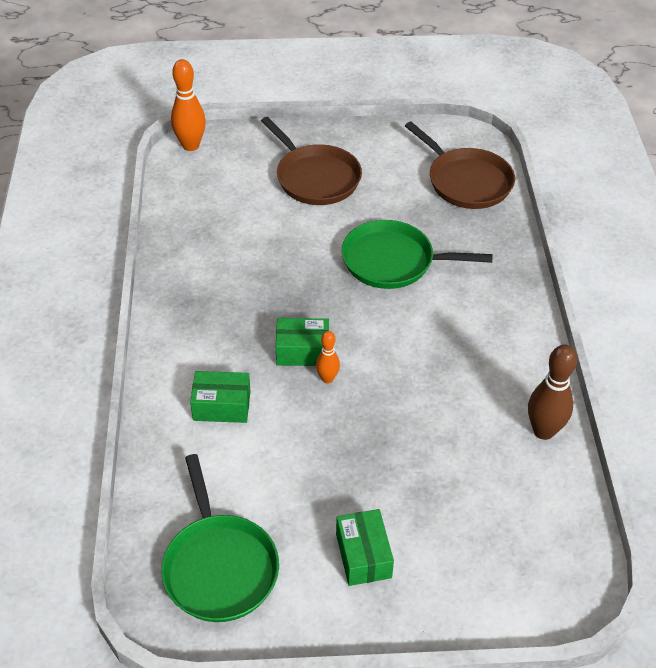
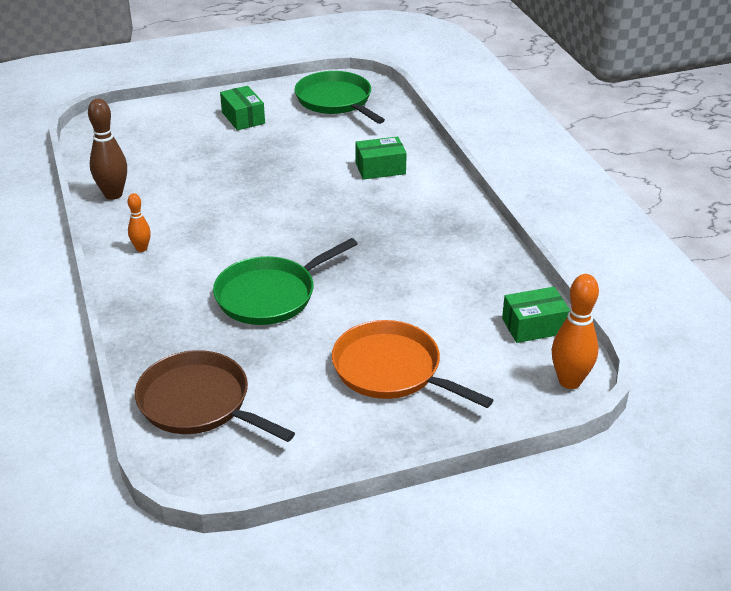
camera: 165 degrees right, 10 degrees down
(302, 351) = (331, 210): green box -> green box (534, 326)
(315, 178) = (391, 370): brown pan -> orange pan
(327, 379) = (302, 197): orange bowling pin -> orange bowling pin (141, 248)
(393, 261) = (270, 295): green pan -> green pan turned 150 degrees clockwise

